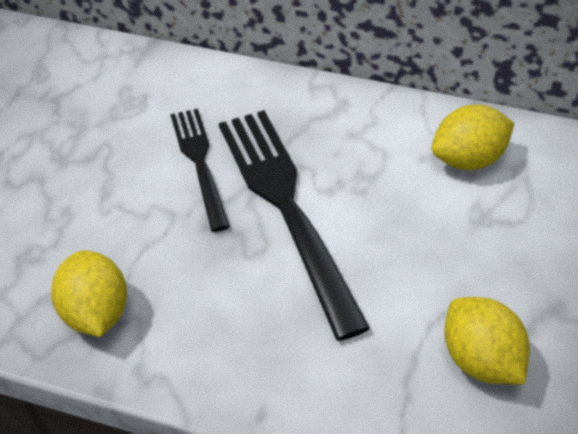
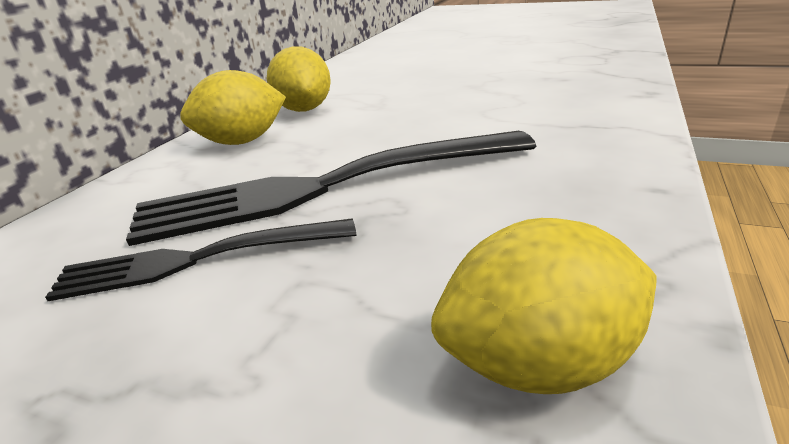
camera: 85 degrees left, 20 degrees down
(480, 360) = (532, 103): yellow lemon -> yellow lemon (242, 142)

